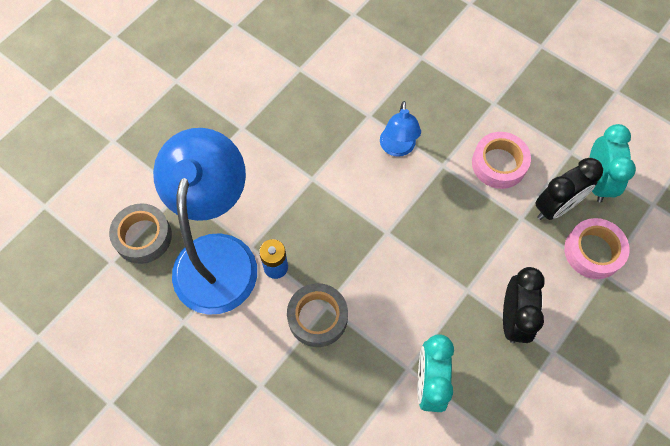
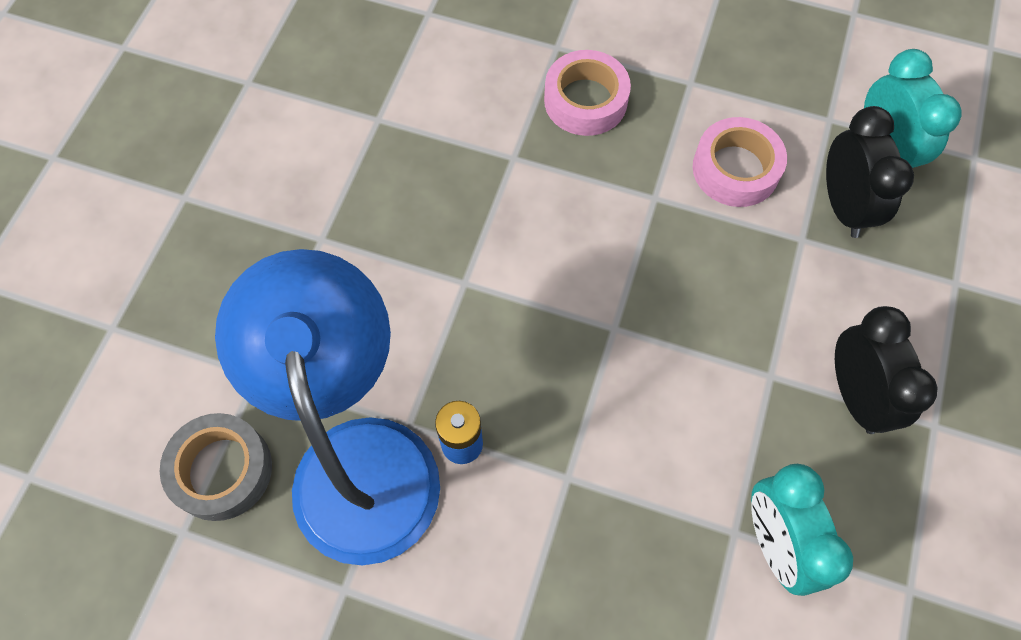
camera: 20 degrees left, 0 degrees up
(317, 317) = (561, 502): grey tape -> none
(397, 148) = (577, 193): blue lamp -> none
(555, 207) = (843, 206): black clock -> black clock turned 45 degrees counterclockwise
(593, 251) = (924, 254): pink tape -> pink tape (585, 100)

